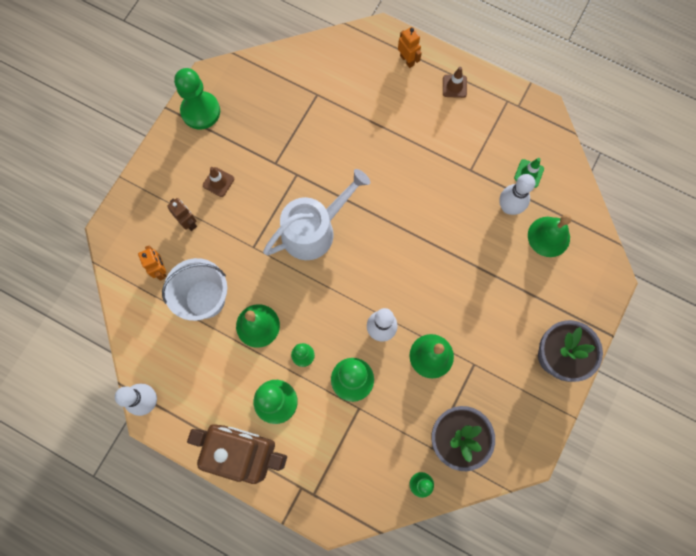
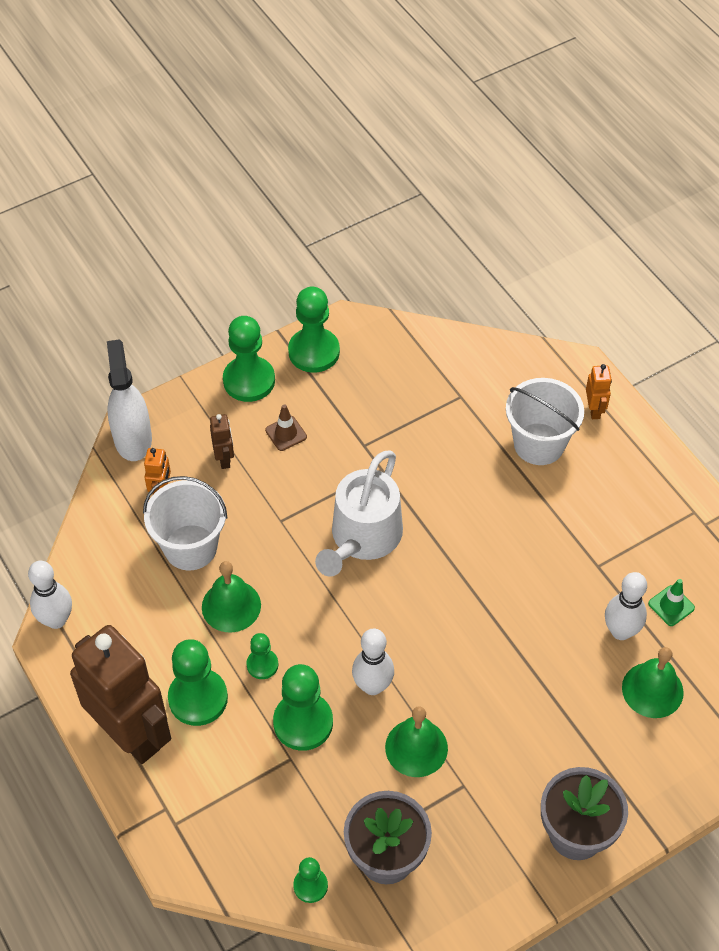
camera: 30 degrees right, 20 degrees down
(116, 241) = (133, 439): none -> white spray bottle
(169, 156) = (249, 380): none -> green pawn
(313, 230) = (363, 537): white watering can -> white watering can turned 120 degrees clockwise
(386, 103) = (539, 444): none -> white bucket
(454, 86) = (636, 465): brown traffic cone -> none

